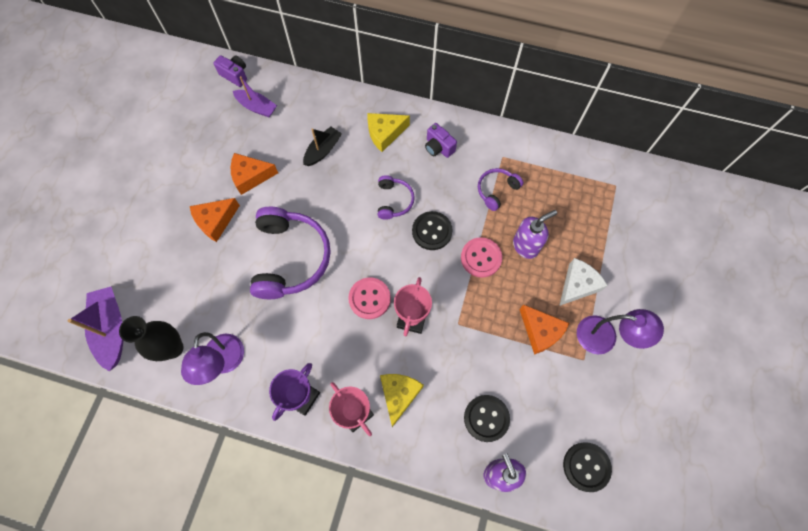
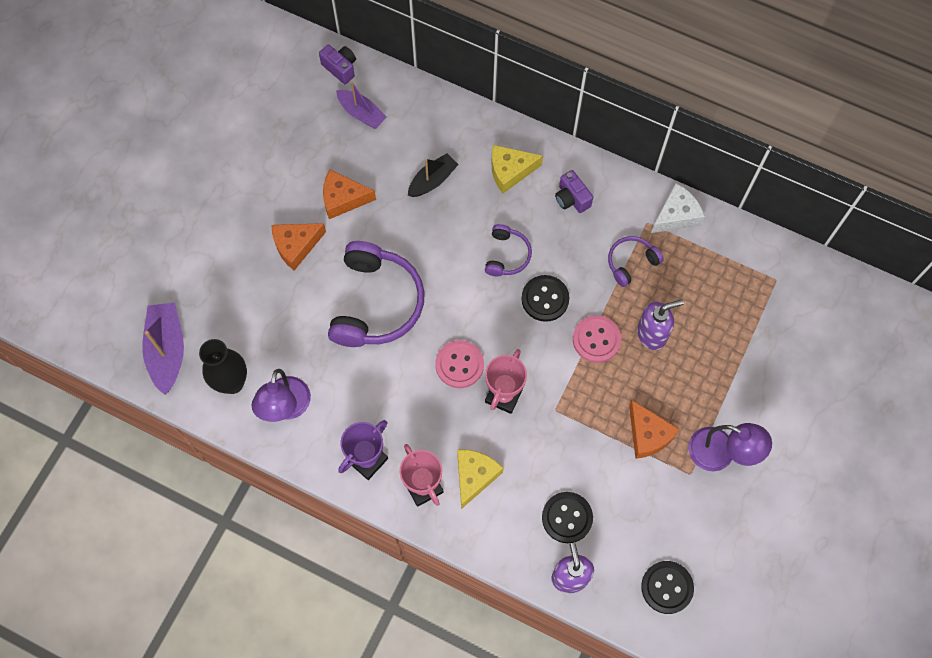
camera: 10 degrees right, 0 degrees up
(577, 285) = (703, 390): white cheese -> white cheese (676, 215)

